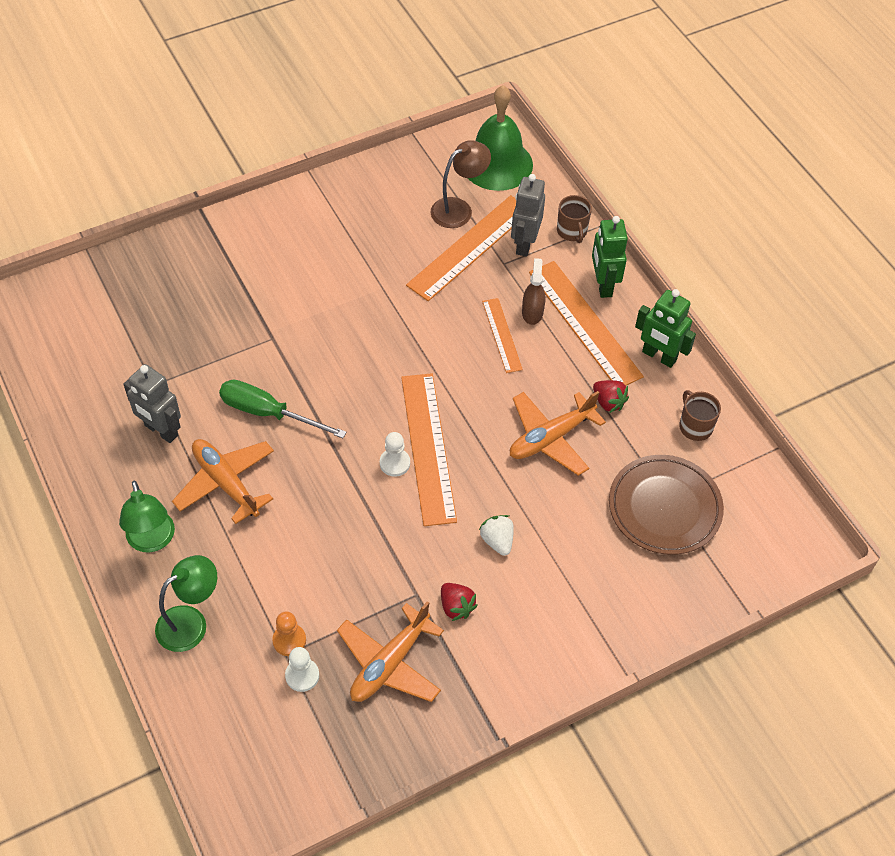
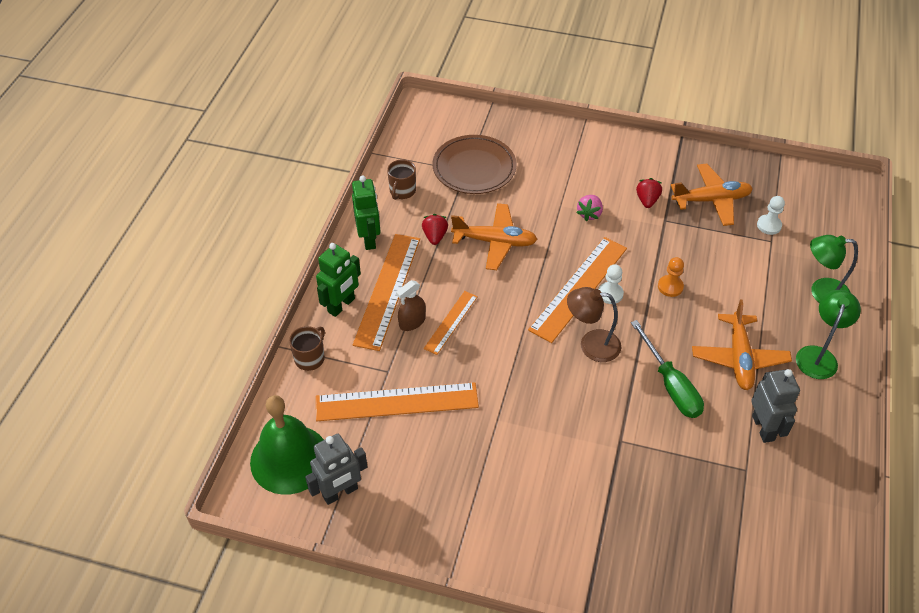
camera: 135 degrees left, 5 degrees down
(289, 640) = (763, 246): orange pawn -> orange pawn (670, 287)
(459, 209) = (367, 441): brown lamp -> brown lamp (591, 345)
(497, 541) = (589, 214): white strawberry -> pink strawberry
(524, 244) = (355, 374): grey robot -> grey robot (340, 492)

